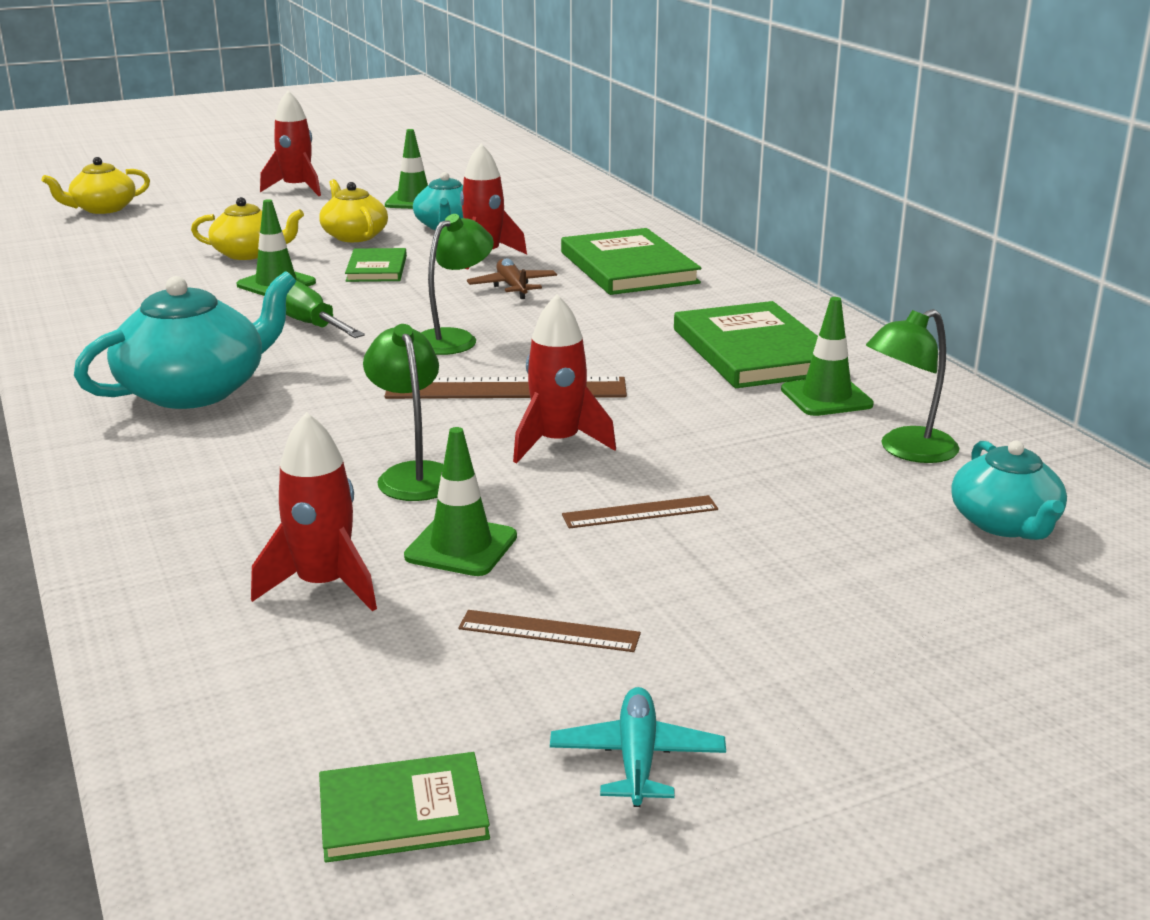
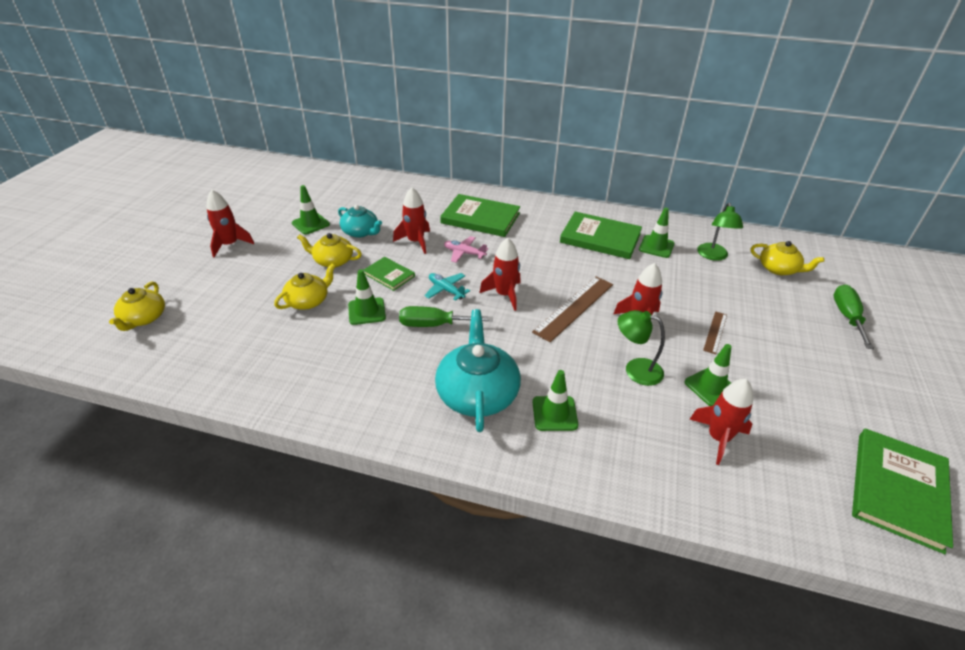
camera: 50 degrees left, 15 degrees up
(217, 448) = (554, 413): none -> green traffic cone
(403, 812) = (897, 490): green book -> green book, size x1.80
(454, 339) = (504, 295): green lamp -> red rocket
(512, 287) = (464, 253): brown plane -> pink plane
(549, 631) = (792, 397): brown ruler -> none
(637, 759) = (886, 419): turquoise plane -> turquoise plane (446, 290)
(968, 639) = (847, 317): none -> green screwdriver
(1005, 523) = (779, 269): turquoise teapot -> yellow teapot

